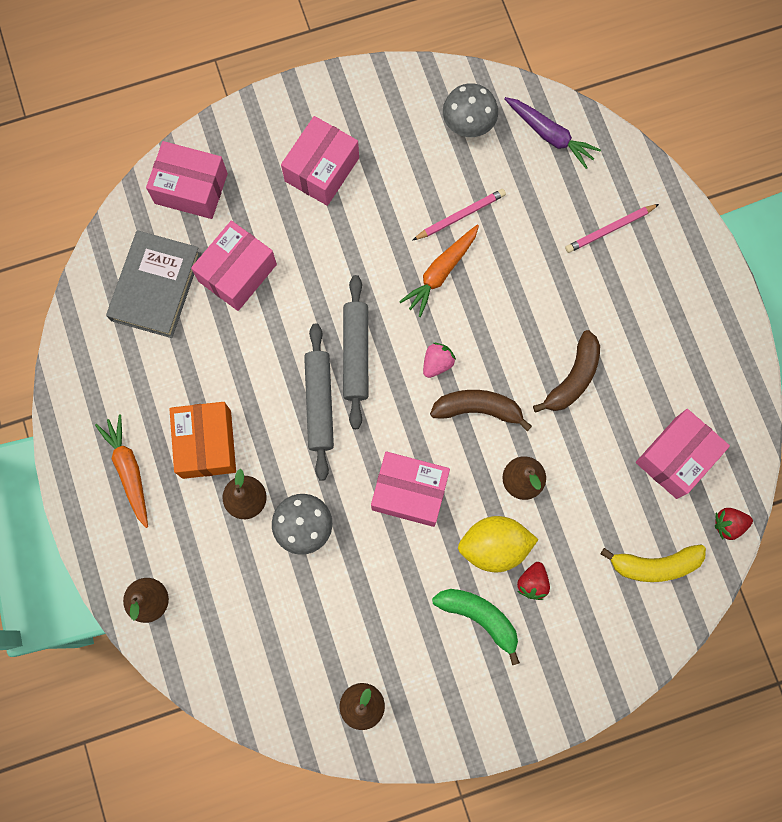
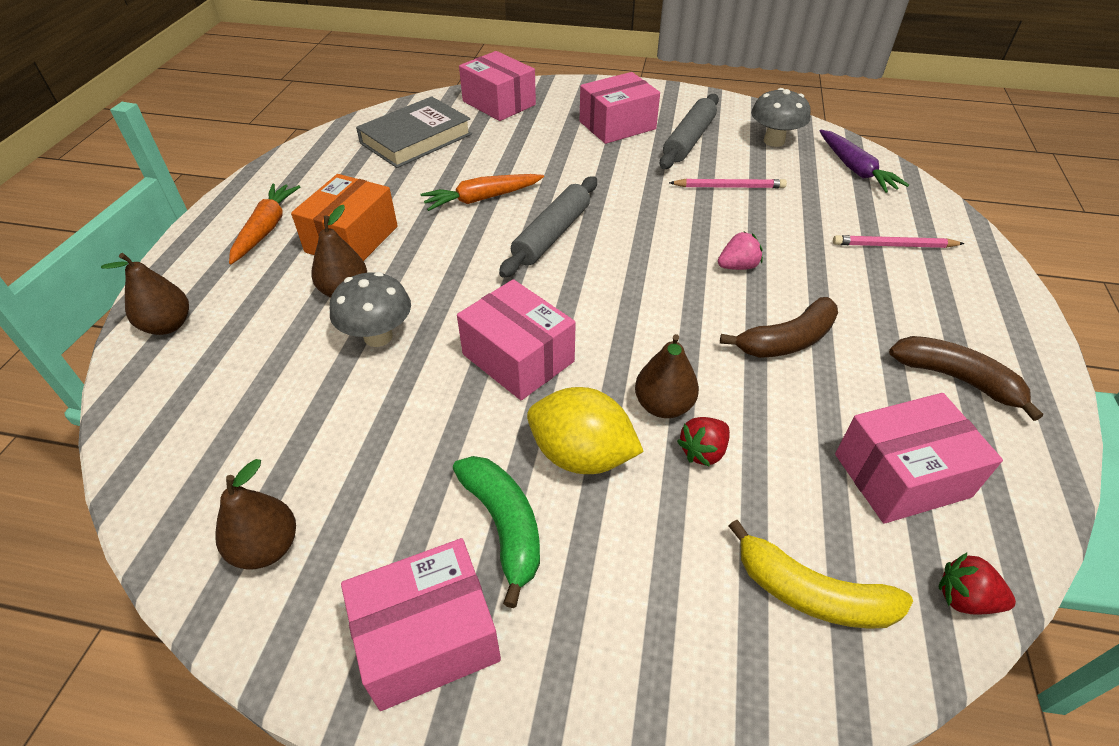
camera: 30 degrees right, 30 degrees down
(237, 273) = (491, 153): pink box -> pink box (428, 637)
(319, 403) = (485, 253): grey rolling pin -> grey rolling pin (689, 140)
(437, 363) = (631, 271): pink strawberry -> pink strawberry (737, 266)
(440, 272) = (682, 213): orange carrot -> orange carrot (482, 199)
(478, 409) = (652, 322): brown banana -> brown banana (956, 379)
(532, 583) = (606, 522): red strawberry -> red strawberry (703, 451)

